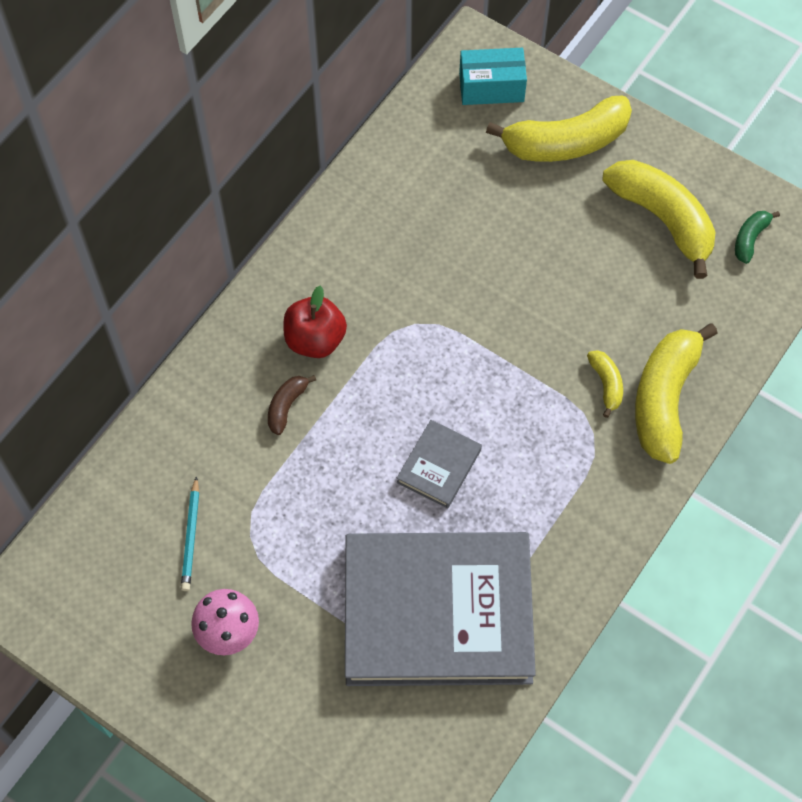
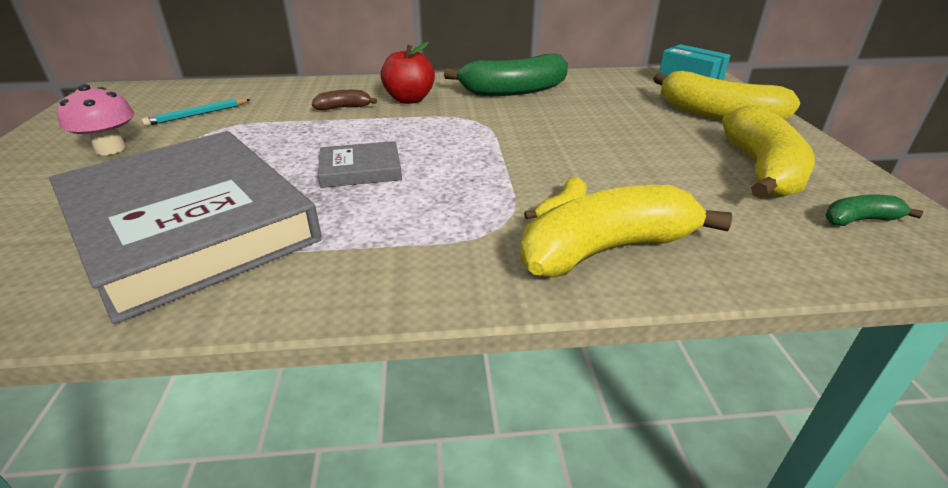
camera: 50 degrees right, 30 degrees down
(374, 239) = (513, 91): none -> green banana

